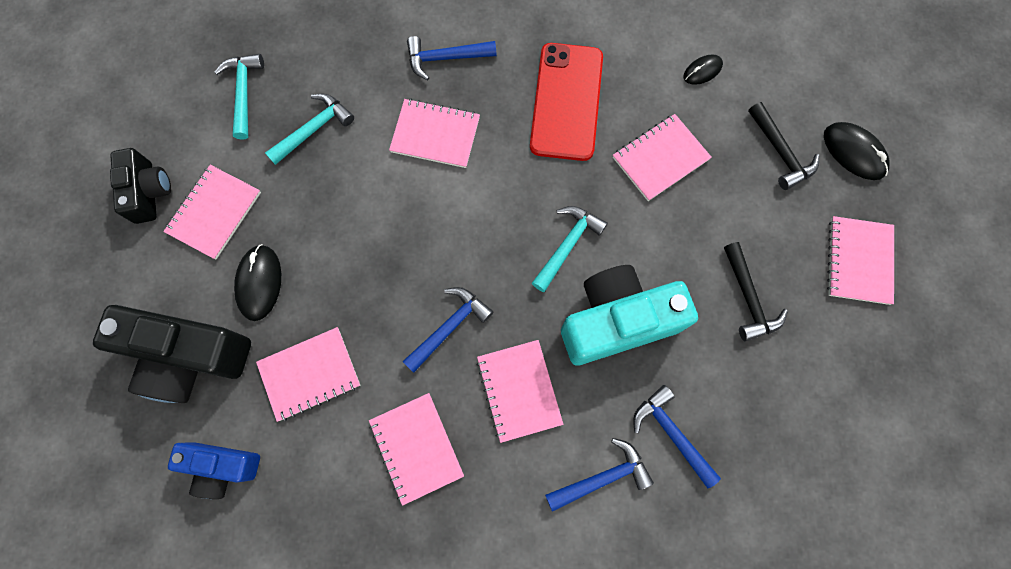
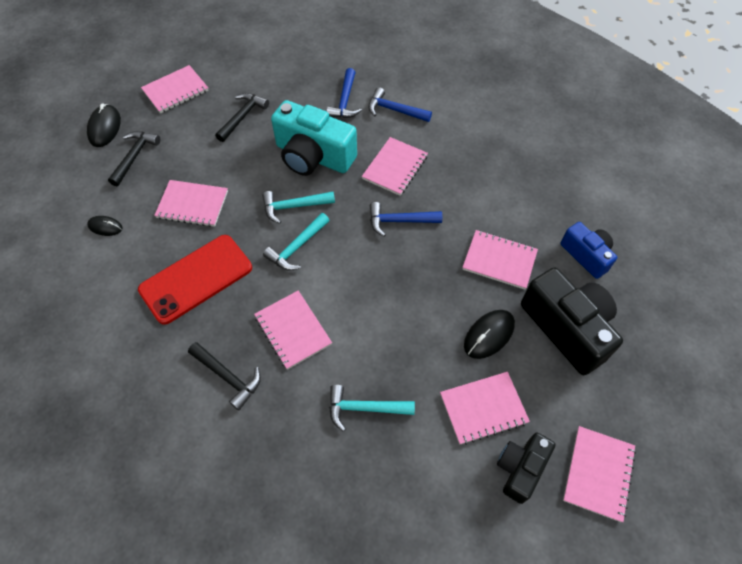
camera: 135 degrees left, 15 degrees down
(244, 93) = (388, 488): turquoise hammer -> turquoise hammer (297, 247)
(416, 448) = (471, 185): pink notebook -> pink notebook (598, 473)
(446, 58) = (228, 377): blue hammer -> black hammer

